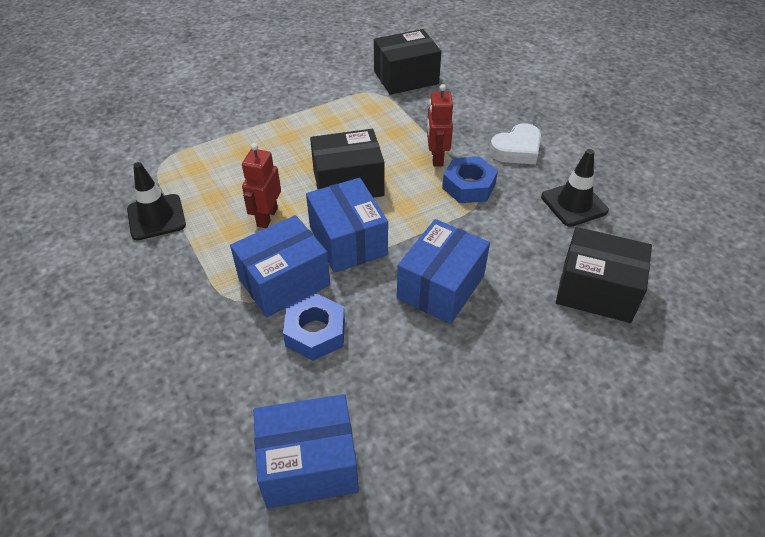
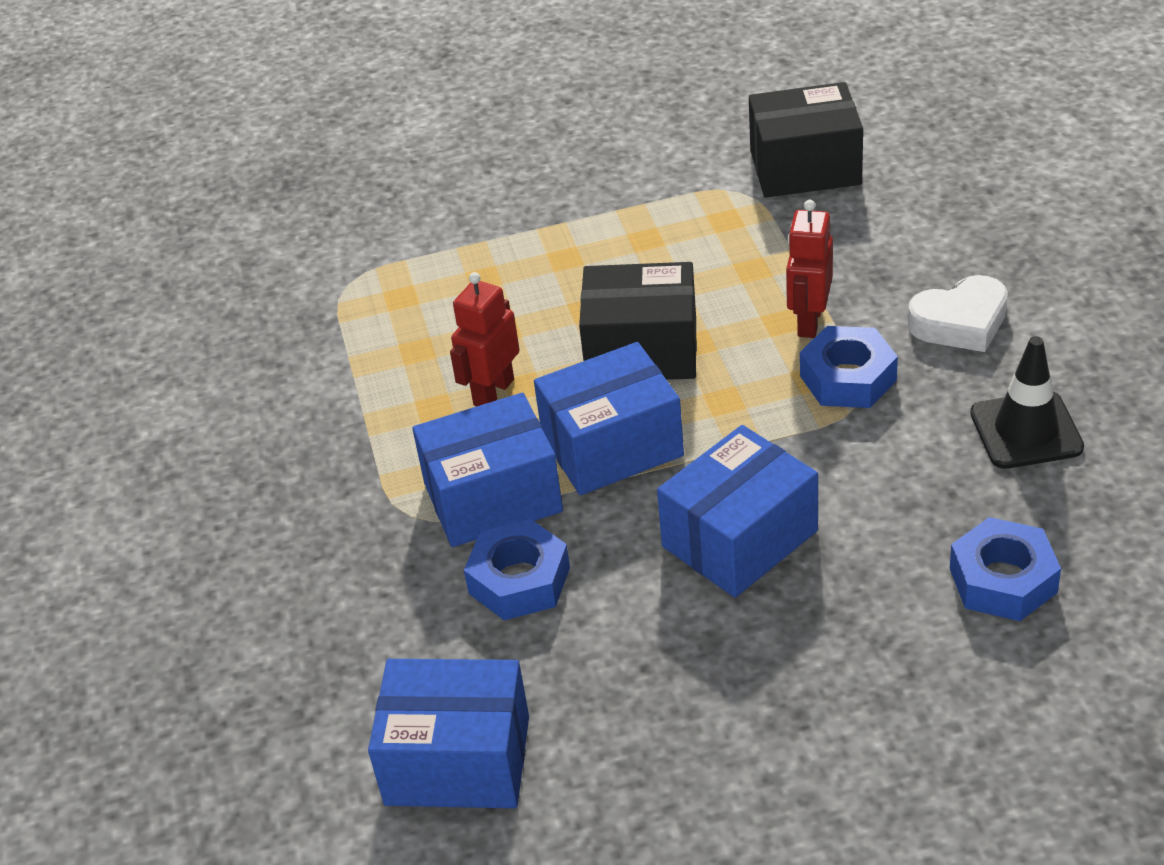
camera: 20 degrees right, 5 degrees down
(156, 217) = (322, 372): black traffic cone -> none
(348, 241) = (612, 446): blue box -> blue box turned 75 degrees clockwise
(596, 290) = (1003, 580): black box -> blue nut

